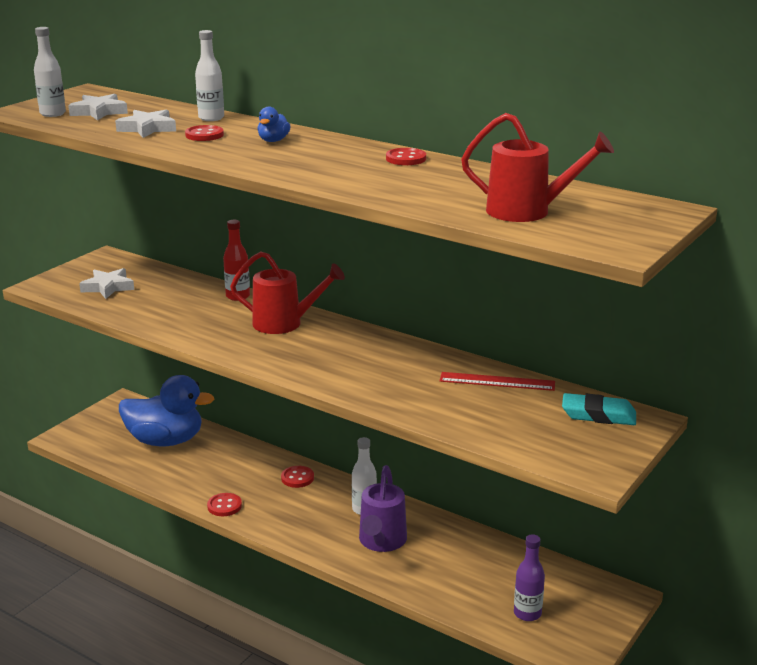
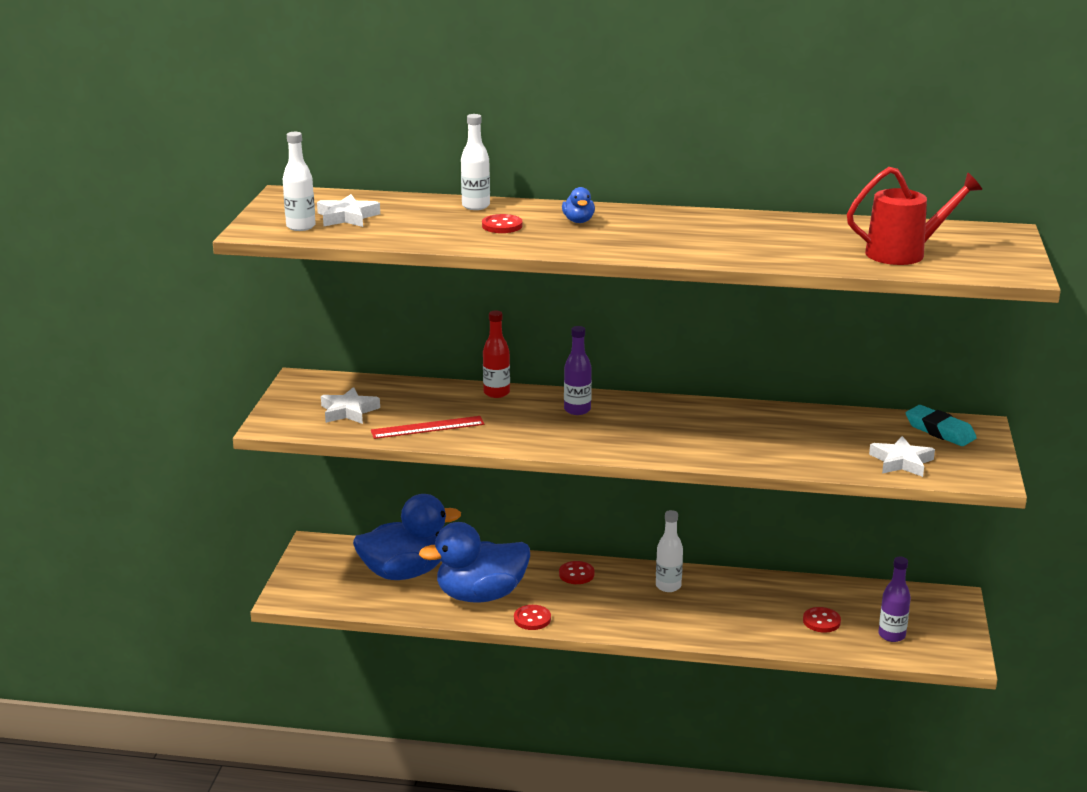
camera: 25 degrees left, 0 degrees up
(148, 128) = (432, 228): white star -> white star (901, 462)
(204, 475) = (480, 595): none -> blue duck
(285, 323) = (577, 410): red watering can -> purple bottle
(381, 542) = (712, 611): purple watering can -> none
(406, 159) = (727, 220): red button -> red button (821, 621)
(497, 381) = (828, 421): red ruler -> red ruler (427, 427)
(598, 415) = (939, 431): turquoise eraser -> turquoise eraser turned 60 degrees clockwise

